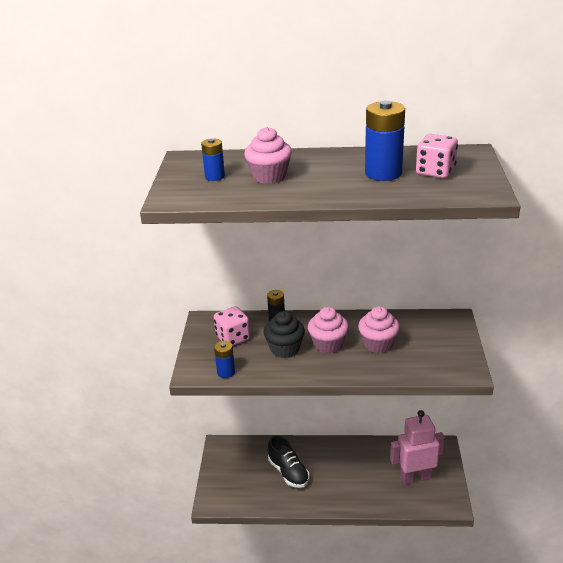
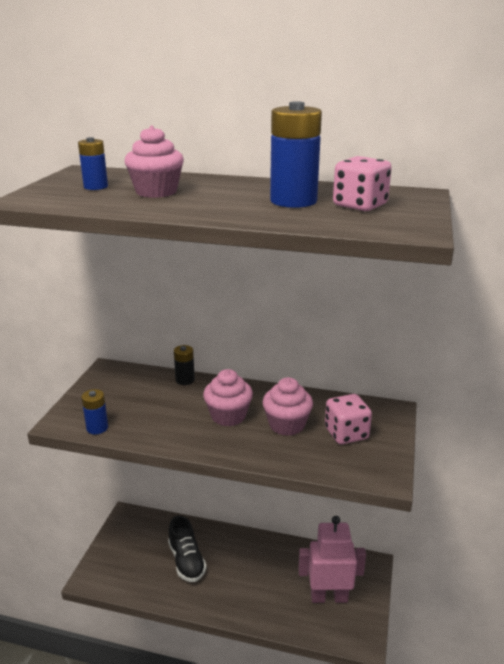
camera: 10 degrees right, 5 degrees down
(233, 338) = (126, 392): pink dice -> pink dice (346, 433)
(285, 349) = (177, 413): black cupcake -> none

